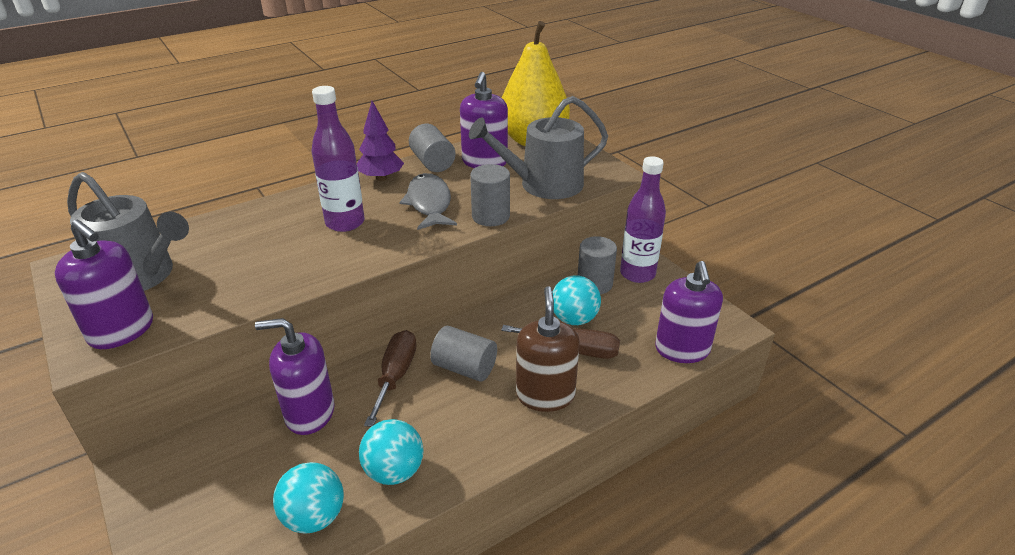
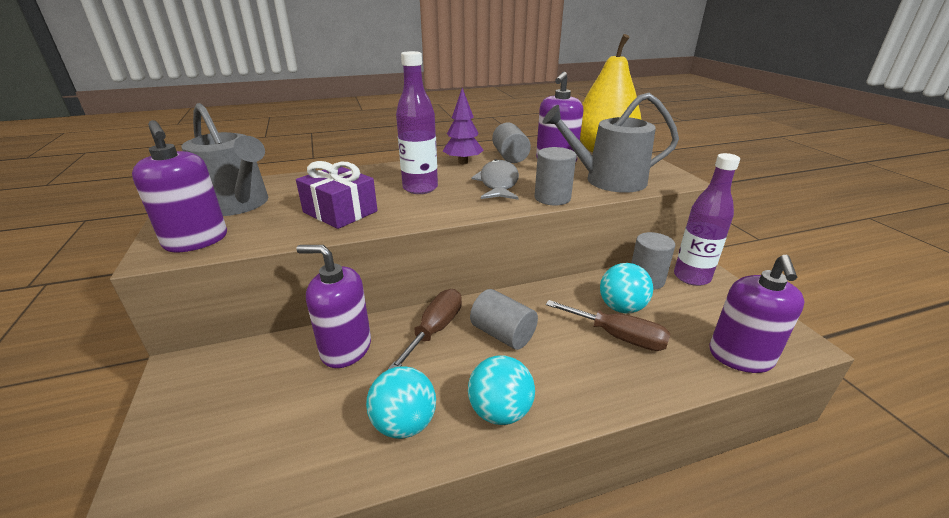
camera: 15 degrees right, 5 degrees down
(267, 268) = (340, 212): none -> purple gift
(314, 517) = (308, 455): turquoise ball -> turquoise ball (500, 411)
(545, 395) = (580, 376): brown soap dispenser -> none

